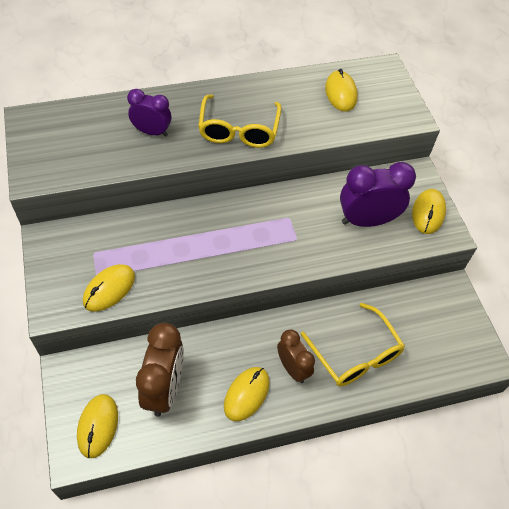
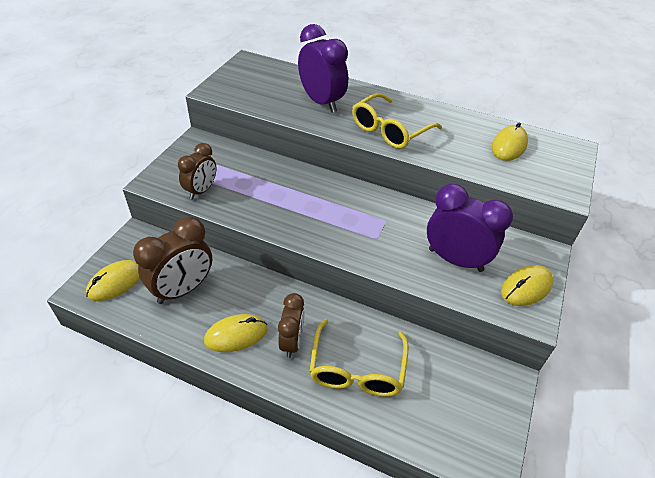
camera: 40 degrees right, 10 degrees down
(109, 289) = (201, 191): yellow mouse -> brown clock
(152, 132) = (321, 102): purple clock -> purple clock, size x1.58

